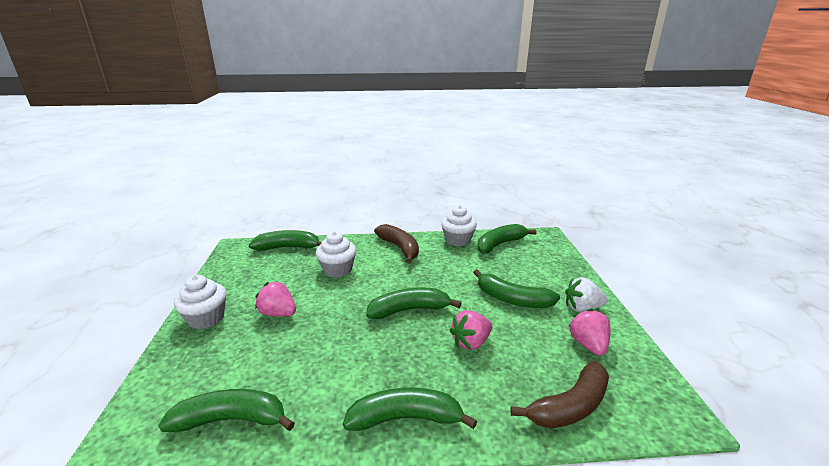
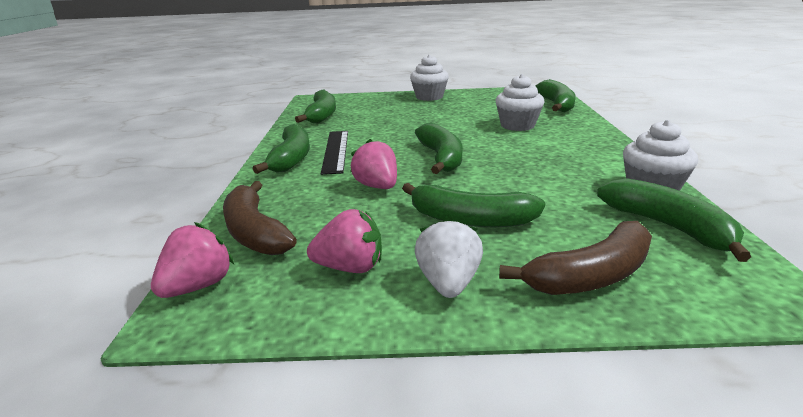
camera: 95 degrees right, 0 degrees up
(278, 313) = (435, 113): pink strawberry -> pink strawberry (198, 286)
(384, 381) = (336, 151): none -> black ruler
(400, 248) = (591, 151): brown banana -> brown banana (591, 276)
(512, 299) = (470, 220): green banana -> green banana turned 105 degrees counterclockwise

